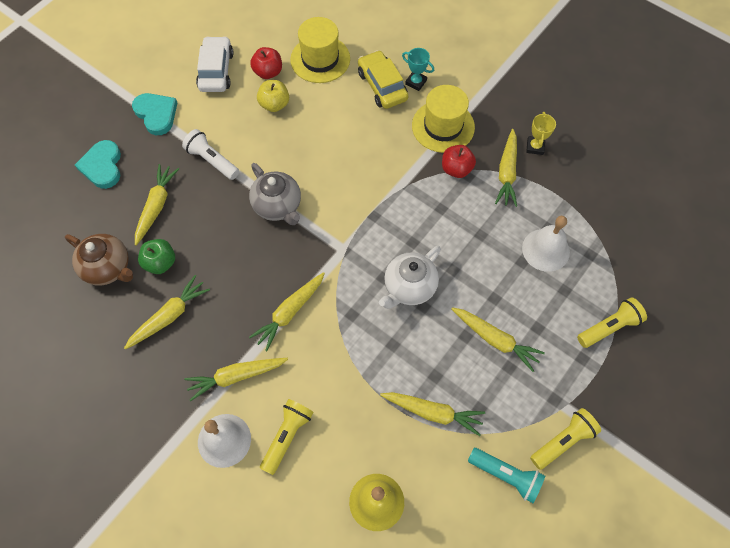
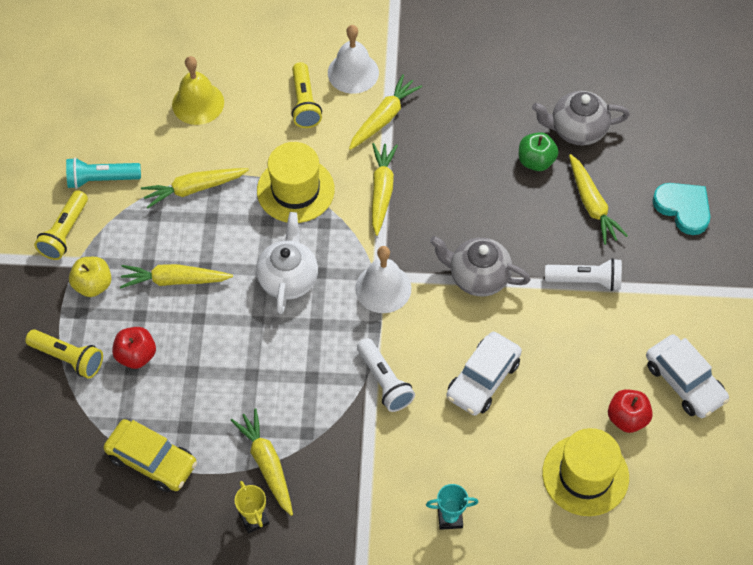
camera: 145 degrees right, 5 degrees down
(108, 268) = (577, 130): brown teapot -> grey teapot
(156, 114) = (691, 292): turquoise heart -> none
(169, 316) = (484, 126): yellow carrot -> none
(274, 104) = (582, 383): yellow apple -> yellow apple (93, 285)
(332, 142) = (483, 379): none -> white car
(382, 86) = (485, 486): yellow car -> yellow car (152, 460)
(395, 177) = (384, 381): none -> white flashlight
(443, 126) = (376, 477): yellow hat -> yellow hat (295, 190)
(456, 169) = (325, 433): red apple -> red apple (136, 355)
(545, 250) = (174, 399): white bell -> white bell (383, 288)
(609, 327) = (68, 358): yellow flashlight -> yellow flashlight turned 90 degrees counterclockwise

